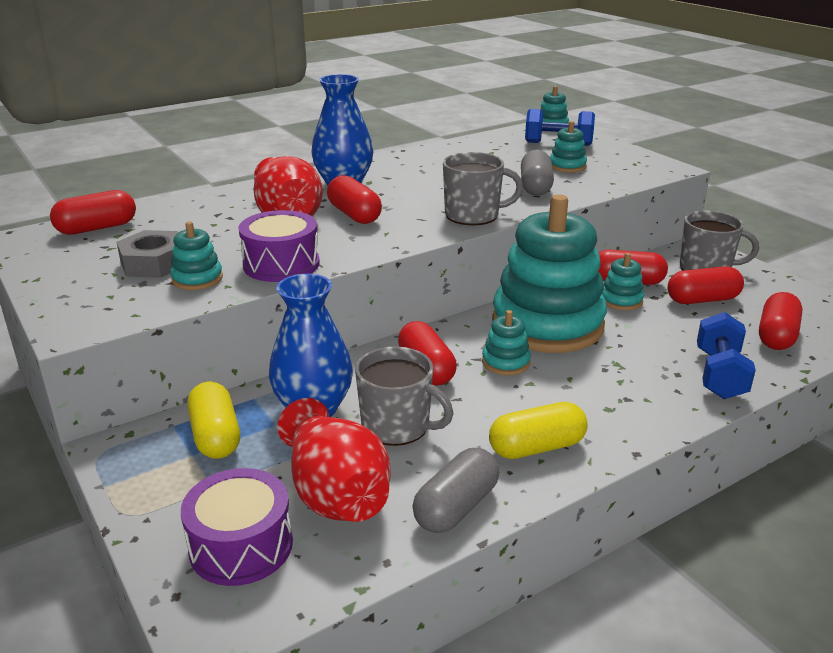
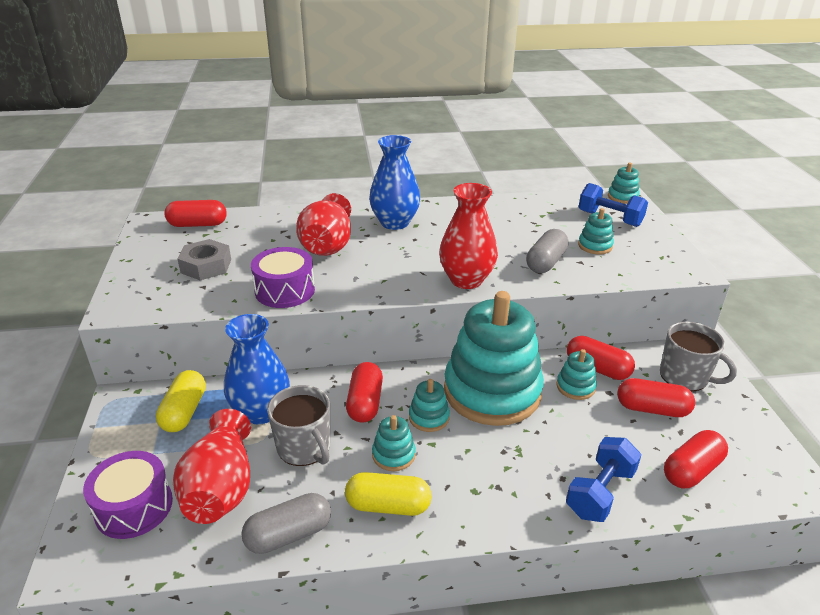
camera: 25 degrees right, 5 degrees up
(197, 279) = (220, 288): turquoise stacking toy -> turquoise stacking toy (393, 455)
(354, 215) = (376, 256): red capsule -> none
(473, 215) = (466, 280): grey mug -> red vase

